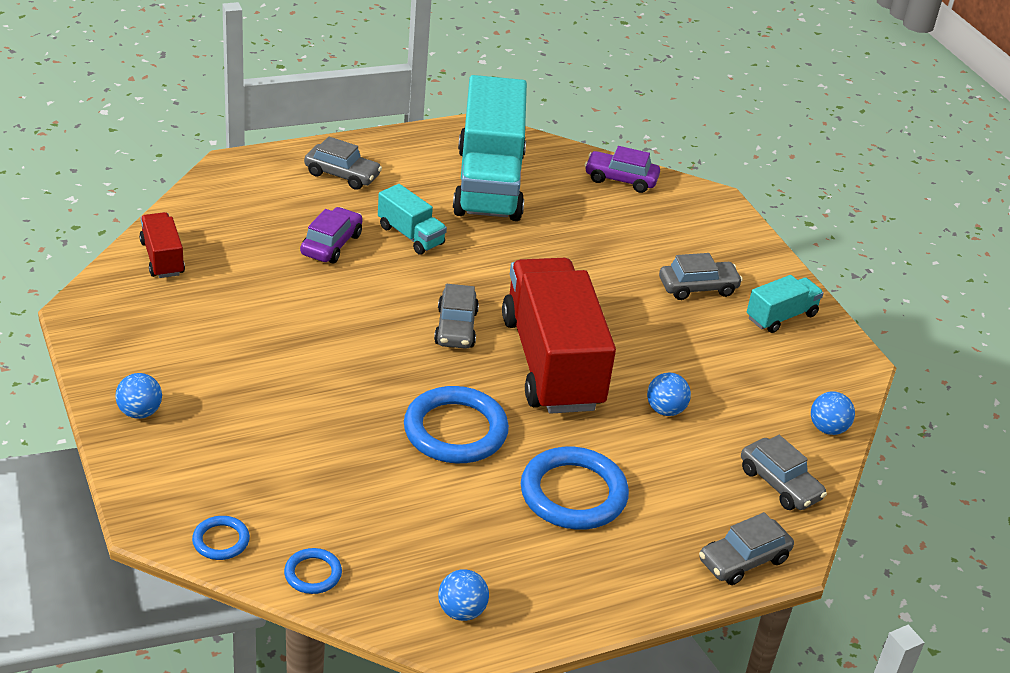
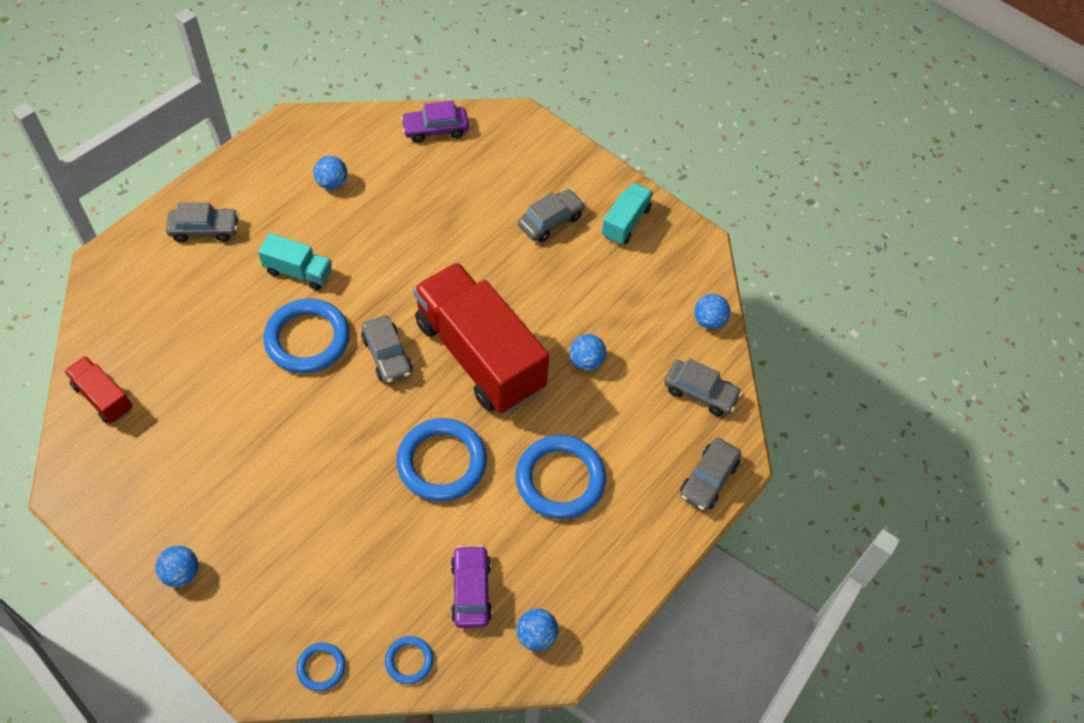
camera: 25 degrees left, 20 degrees up
(331, 244) = (238, 313): purple car -> purple car (471, 591)
(384, 287) = (307, 339): none -> blue ring
(489, 183) = (332, 183): turquoise truck -> blue ball

